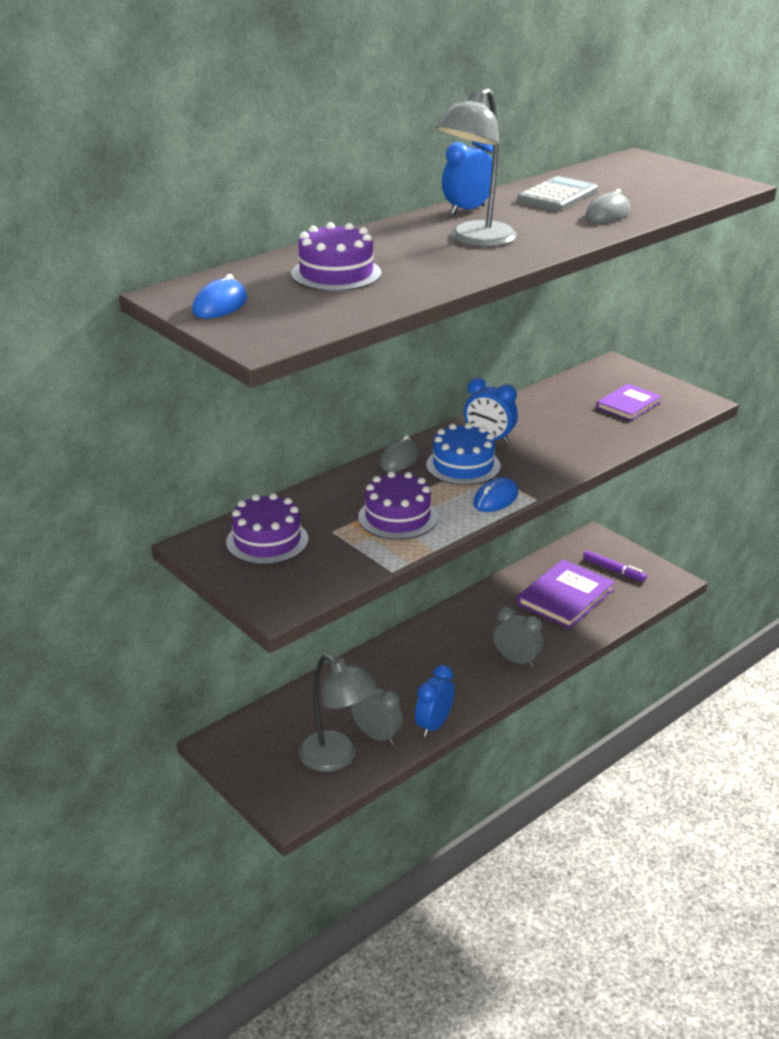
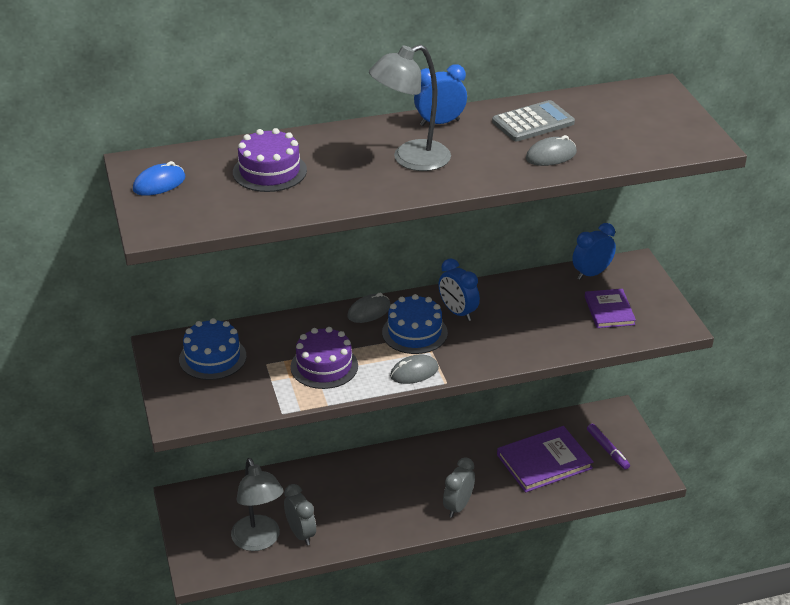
camera: 25 degrees right, 5 degrees up
(267, 541) = (212, 358): purple cake -> blue cake
(434, 725) = (351, 540): blue clock -> blue clock (591, 274)
(495, 499) = (414, 372): blue mouse -> grey mouse
(516, 660) = (458, 506): grey clock -> grey clock turned 120 degrees counterclockwise
(628, 405) = (609, 310): purple book -> purple book turned 75 degrees counterclockwise

